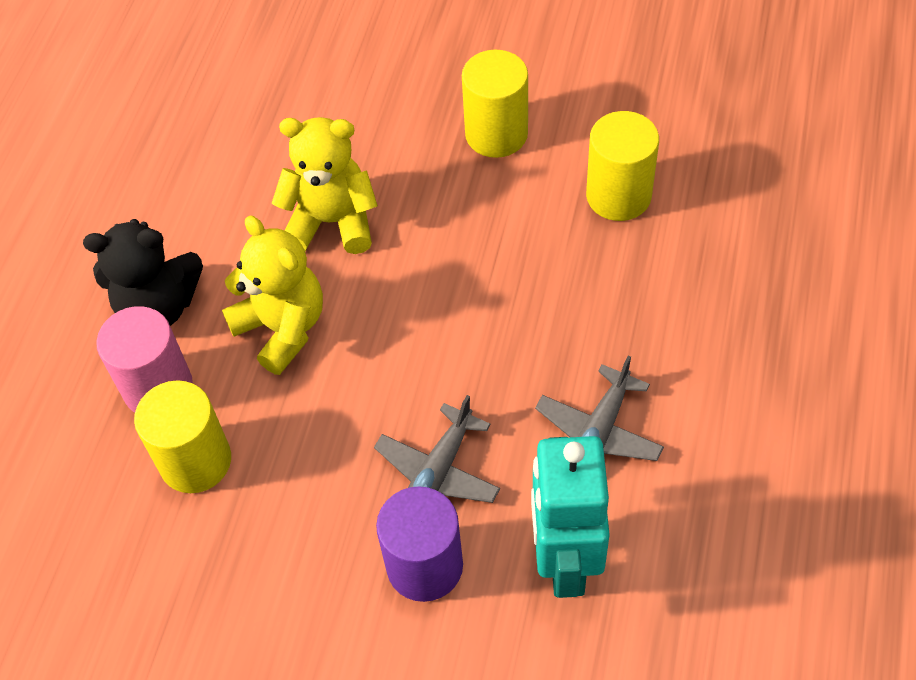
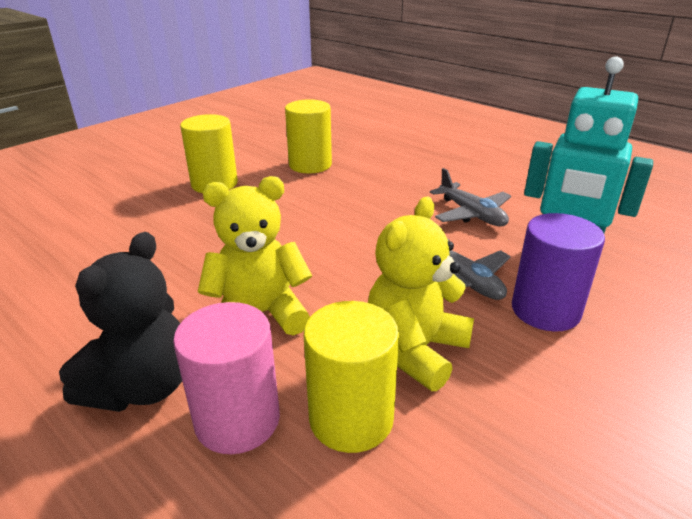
camera: 65 degrees left, 25 degrees down
(332, 222) = (191, 260): yellow teddy bear -> yellow teddy bear (415, 350)

